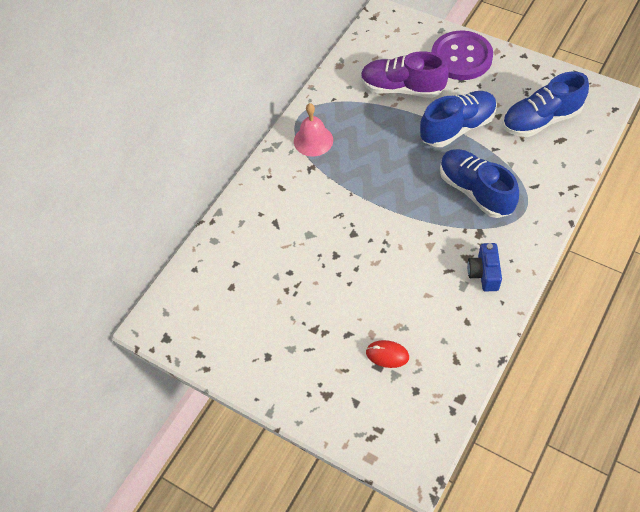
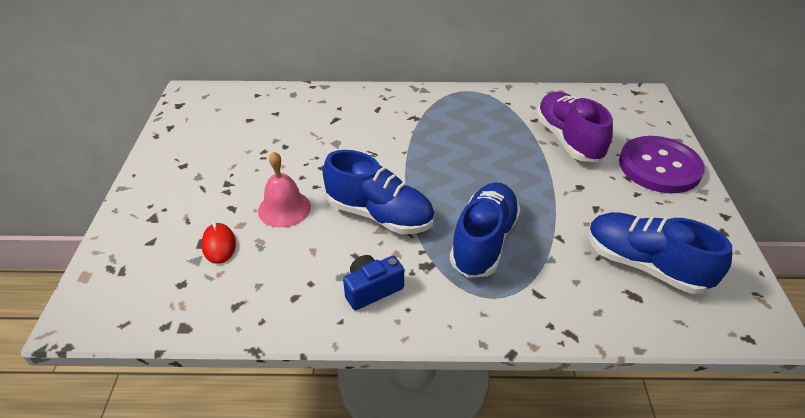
camera: 55 degrees right, 15 degrees down
(313, 140) = (447, 108): pink bell -> pink bell (284, 208)
(457, 128) = (558, 197): blue shoe -> blue shoe (379, 215)

